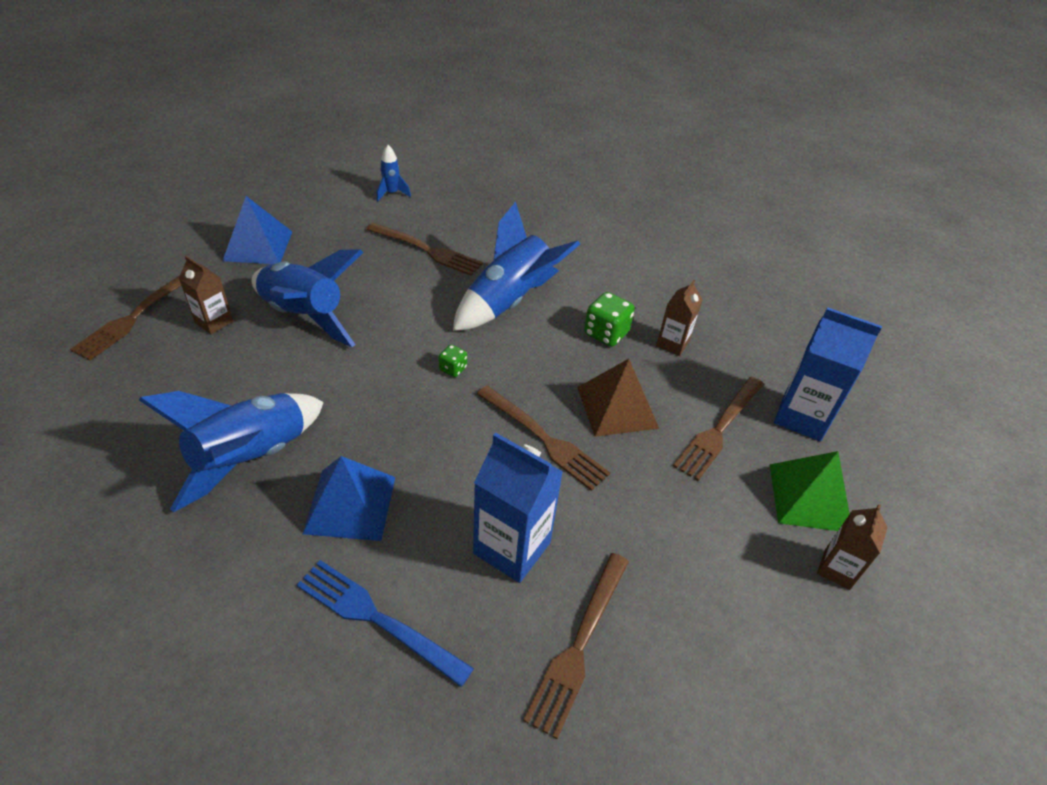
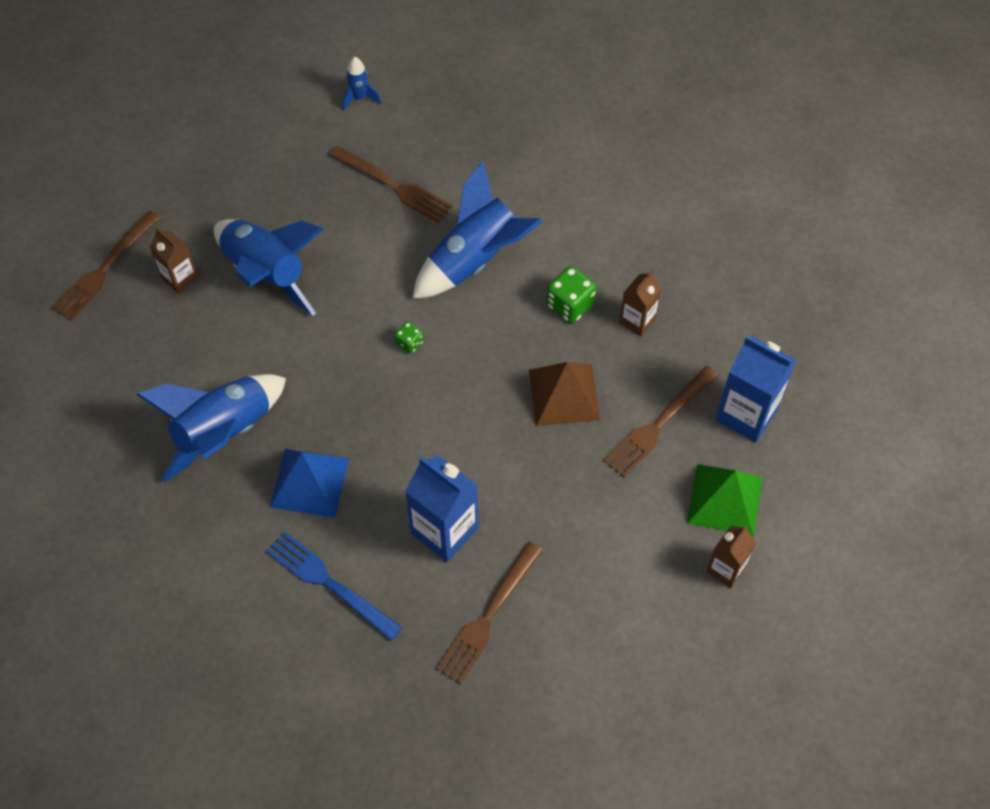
camera: 10 degrees right, 15 degrees up
(258, 246) = (216, 176): blue pyramid -> none
(545, 440) = (489, 427): brown fork -> none

